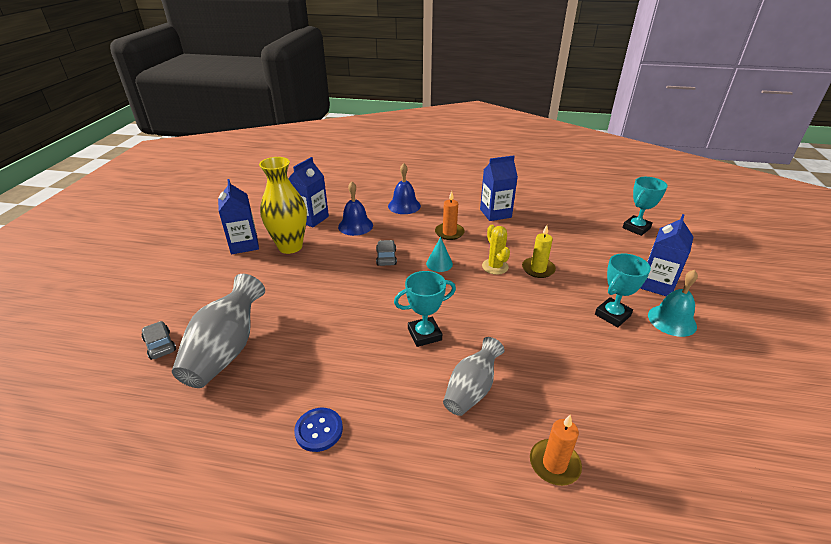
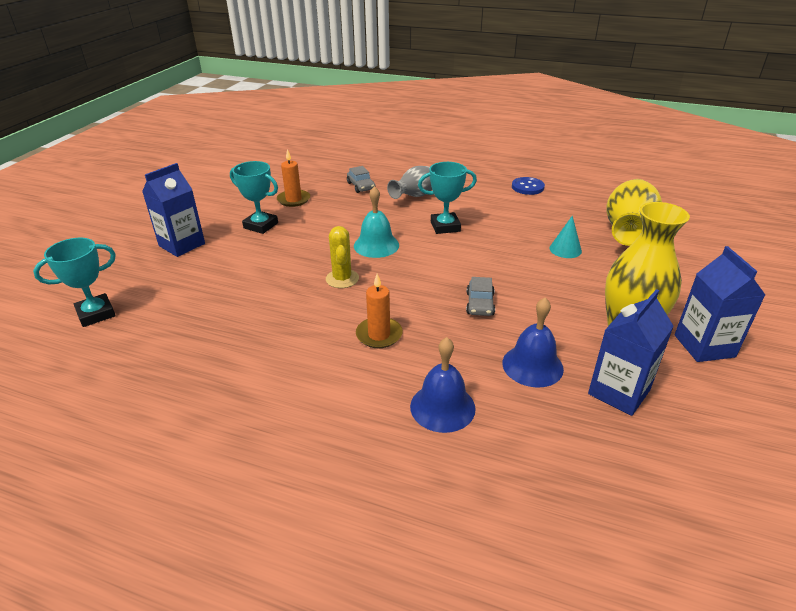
camera: 170 degrees left, 0 degrees up
(160, 345) = (696, 239): grey car -> grey car (361, 186)
(226, 350) = (627, 230): grey vase -> yellow vase
(439, 263) = (410, 289): turquoise cone -> turquoise cone (565, 249)
(495, 213) = (282, 367): blue carton -> none
(538, 269) = (292, 271): yellow candle -> none
(554, 464) = (381, 167): orange candle -> orange candle (293, 200)
(612, 315) = (261, 225): turquoise trophy -> turquoise trophy turned 60 degrees clockwise
(672, 320) = (213, 218): turquoise bell -> turquoise bell (376, 245)

